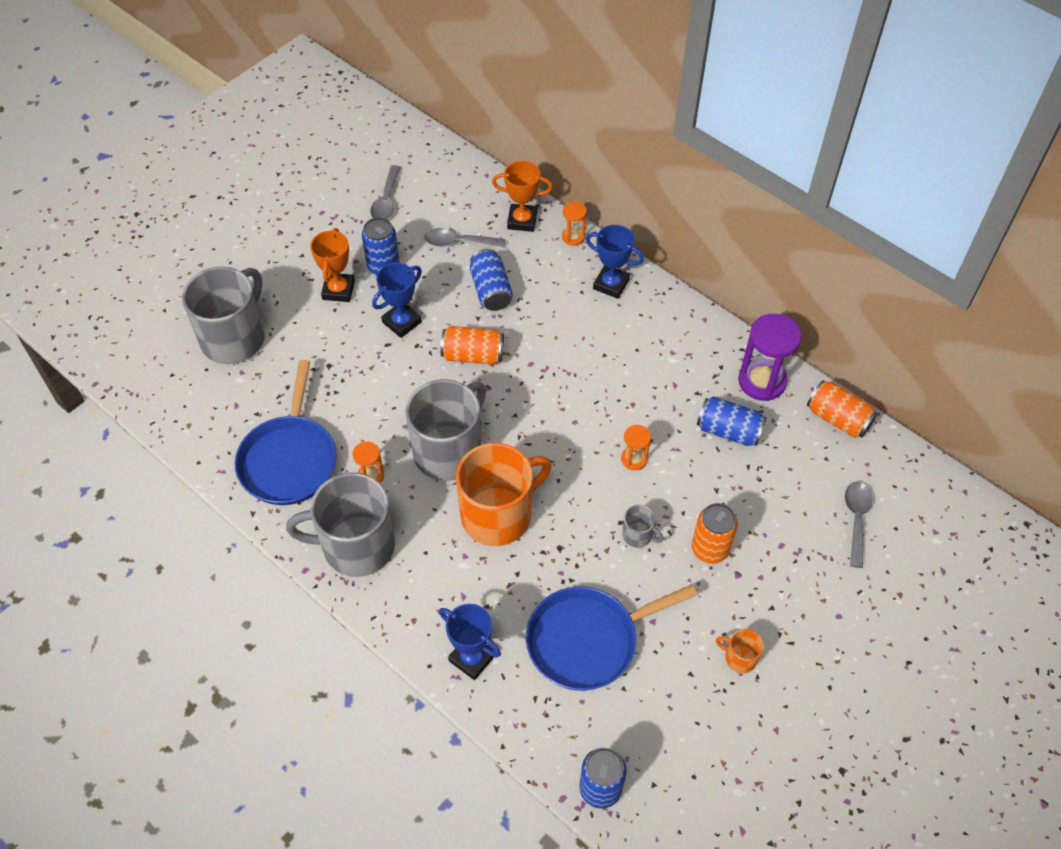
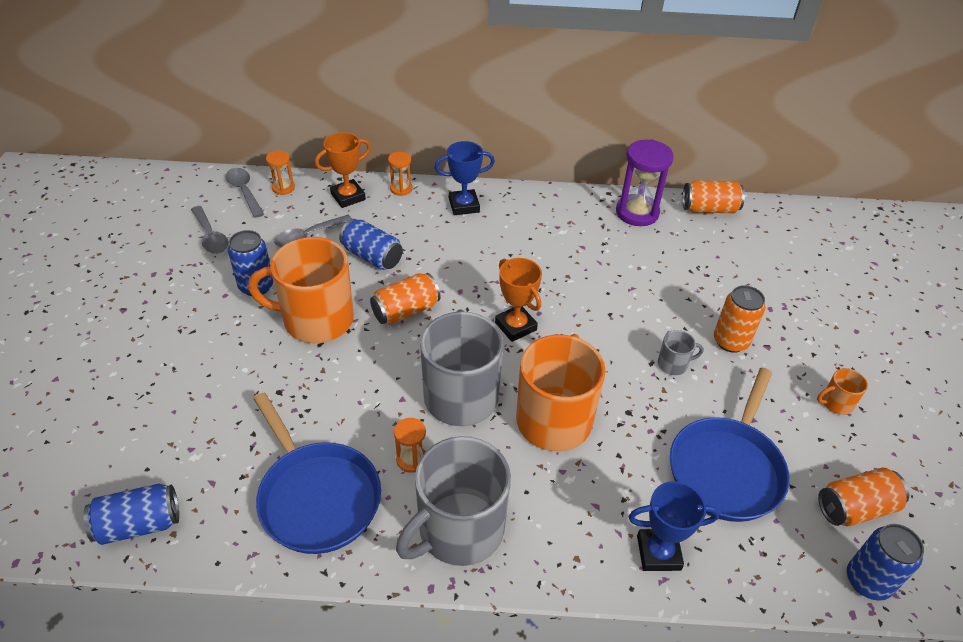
camera: 40 degrees left, 10 degrees down
(234, 338) = (154, 423): grey mug -> none
(338, 290) = (230, 326): orange trophy -> orange trophy (515, 326)
(402, 322) = (316, 319): blue trophy -> orange mug
(634, 459) = (610, 313): orange hourglass -> orange hourglass (283, 188)
(654, 739) = (855, 508): none -> orange can
(728, 431) = (652, 255): blue can -> blue can (139, 524)
(856, 519) = (793, 263): grey spoon -> grey spoon (244, 191)

